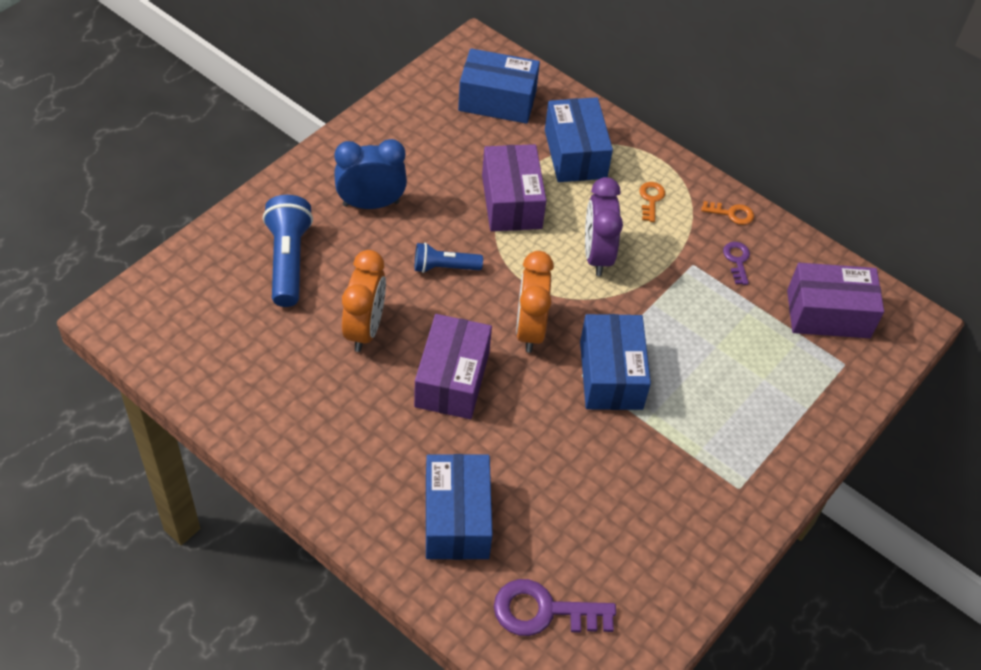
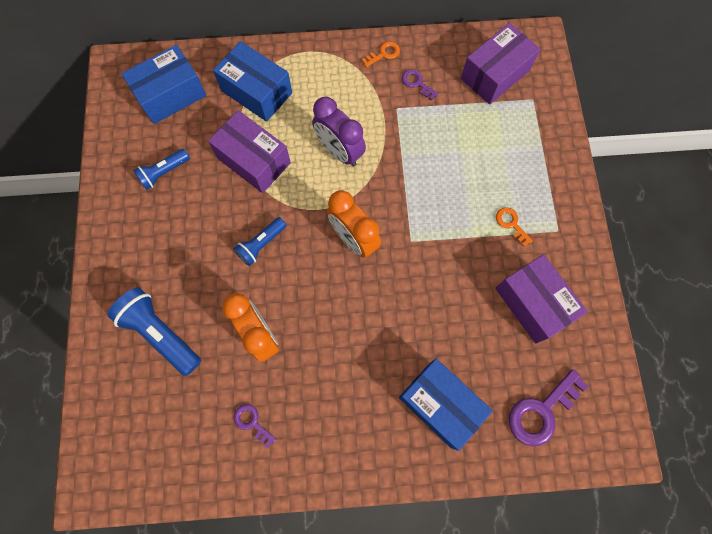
camera: 40 degrees left, 20 degrees up
(283, 385) = (252, 422): none -> purple key
(371, 203) = (169, 242): blue clock -> none
(425, 151) = (164, 173): none -> blue flashlight
(452, 379) = (345, 316): purple box -> purple box (533, 303)
(611, 375) = (426, 225): blue box -> none
(651, 199) = (331, 84): orange key -> orange key (511, 224)

